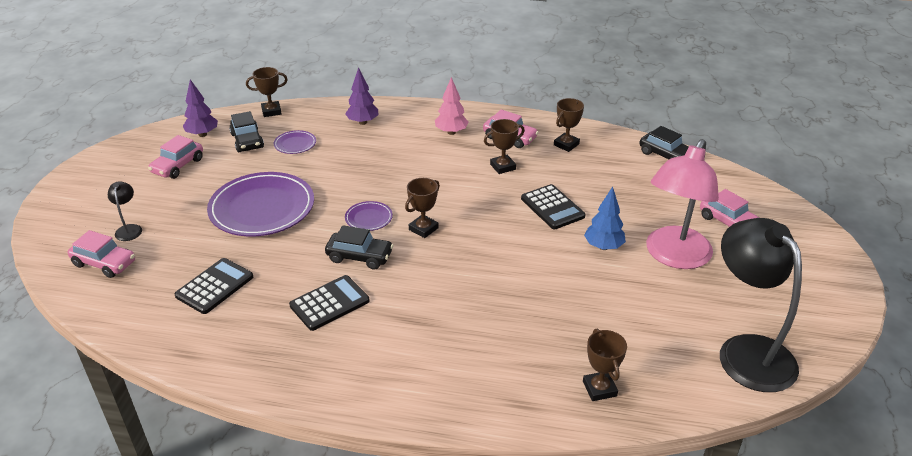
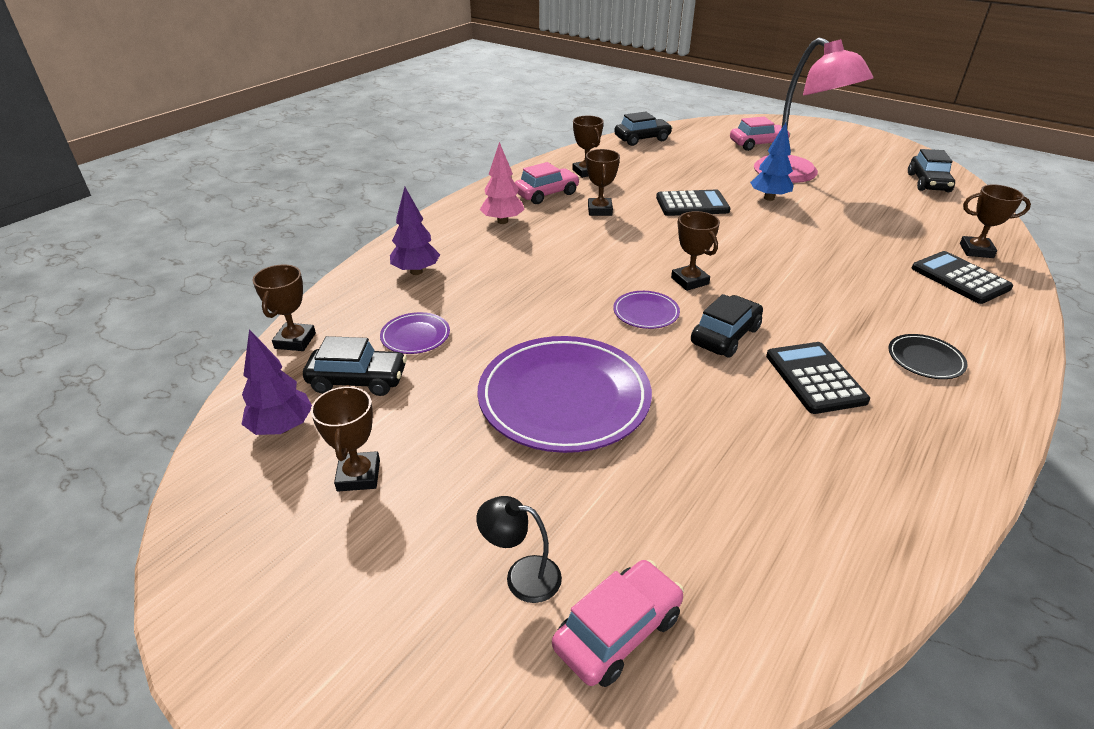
camera: 65 degrees left, 0 degrees up
(178, 166) = (358, 475): pink car -> brown trophy
(215, 286) = (744, 482): black calculator -> black calculator (960, 278)
(382, 357) = (925, 359): none -> black plate
(747, 351) = (928, 183): black lamp -> black car

